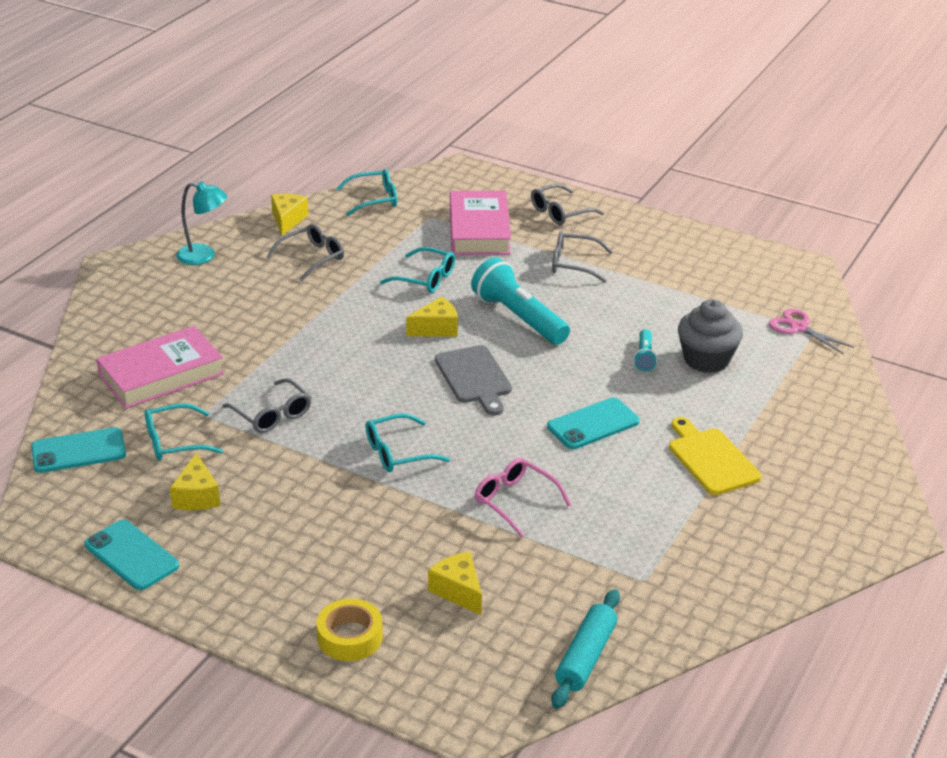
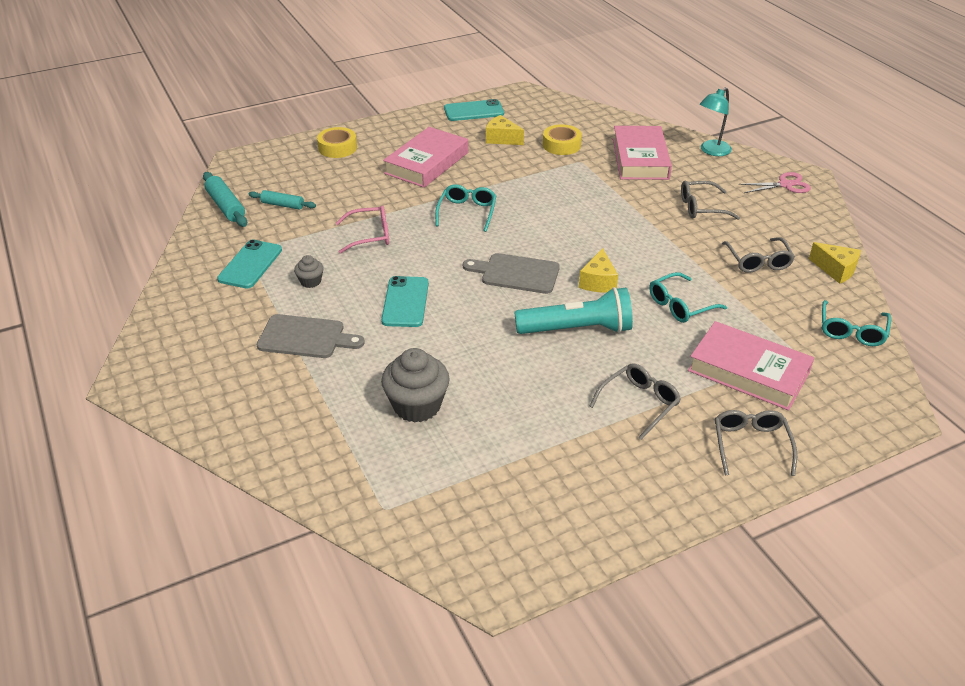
camera: 125 degrees right, 5 degrees up
(78, 451) = (583, 117): turquoise phone -> turquoise phone (250, 264)
(173, 442) = (561, 145): turquoise glasses -> yellow tape
(204, 256) = (795, 214): turquoise lamp -> turquoise lamp (711, 151)
(272, 415) = (555, 182): grey glasses -> grey glasses (701, 207)
(316, 533) = (427, 163): none -> pink book
(458, 591) = (325, 188): yellow cheese -> none
(530, 606) = (282, 205): none -> turquoise rolling pin
(635, 501) = (310, 281): none -> grey cupcake
(644, 357) = (457, 371): turquoise flashlight -> none
(711, 459) = (305, 337): yellow cutting board -> grey cutting board
(799, 328) = (399, 501): pink scissors -> pink scissors (785, 185)

